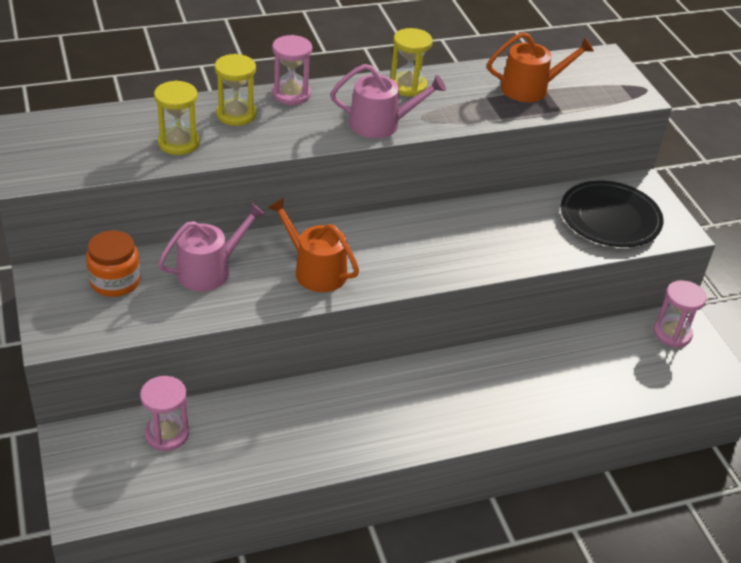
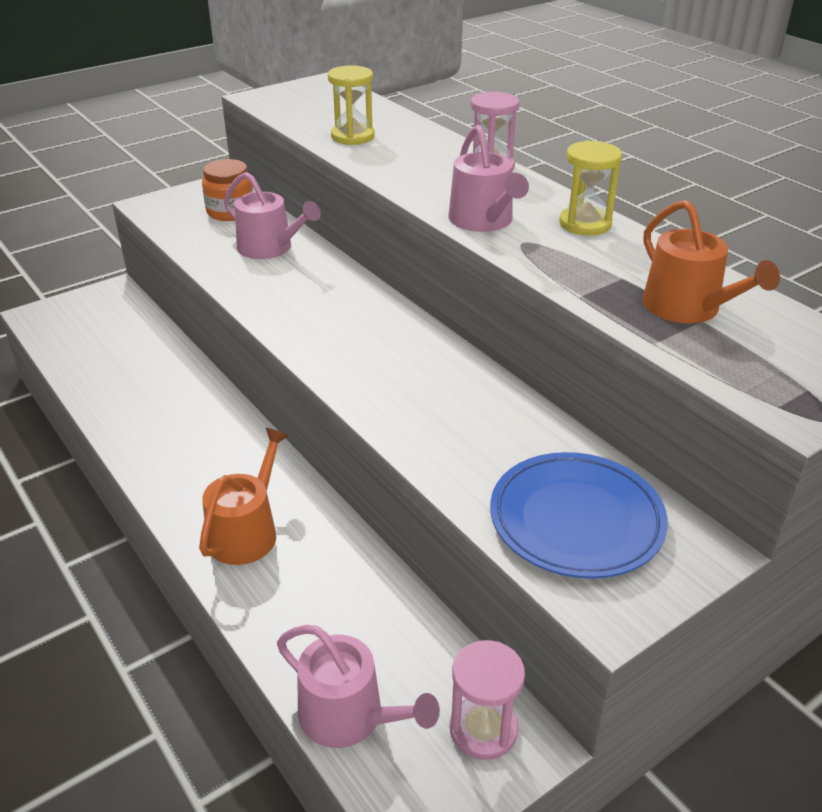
camera: 75 degrees right, 5 degrees down
(167, 434) = (131, 332): pink hourglass -> none
(236, 114) = (425, 150): yellow hourglass -> none
(315, 270) = (302, 301): orange watering can -> orange watering can (247, 531)
(610, 219) = (576, 520): black plate -> blue plate
(653, 384) = (349, 716): none -> pink watering can

